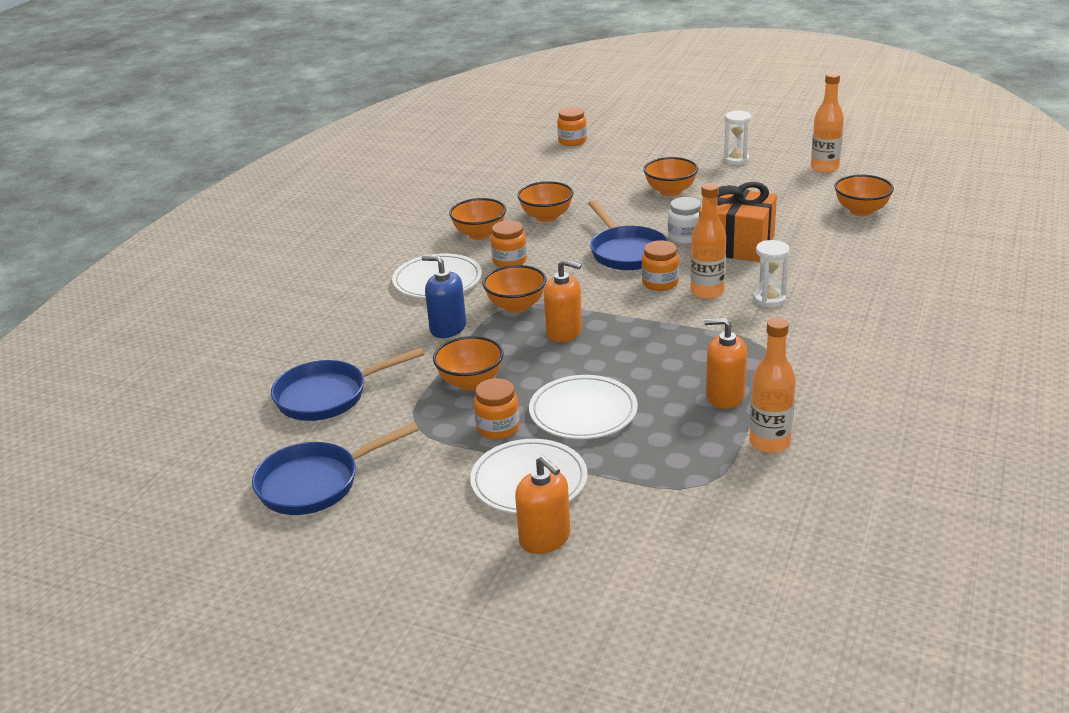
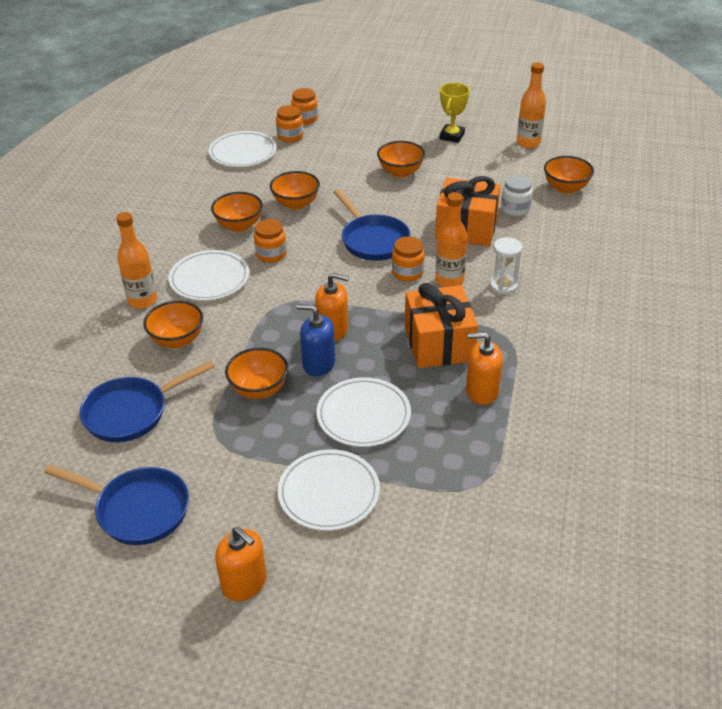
camera: 10 degrees left, 10 degrees up
(315, 483) = (137, 510): blue pan -> blue pan turned 120 degrees counterclockwise
(448, 328) = (228, 331): blue soap dispenser -> blue soap dispenser (318, 364)
(497, 169) = (243, 152): none -> white plate
(498, 428) = (292, 438): orange jar -> orange jar (290, 136)
(516, 306) = (285, 304): orange bowl -> orange bowl (177, 340)
(545, 538) = (353, 553): orange soap dispenser -> orange soap dispenser (244, 583)
(683, 350) = (439, 344): none -> orange gift
(685, 237) = (421, 222): white jar -> white jar (515, 209)
(736, 160) = (452, 136): white hourglass -> yellow trophy
(769, 443) = (526, 437): orange bottle -> orange bottle (142, 300)

